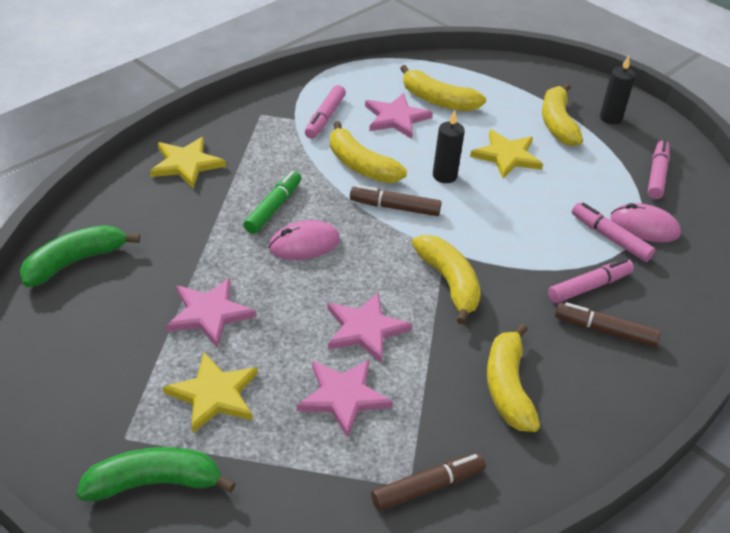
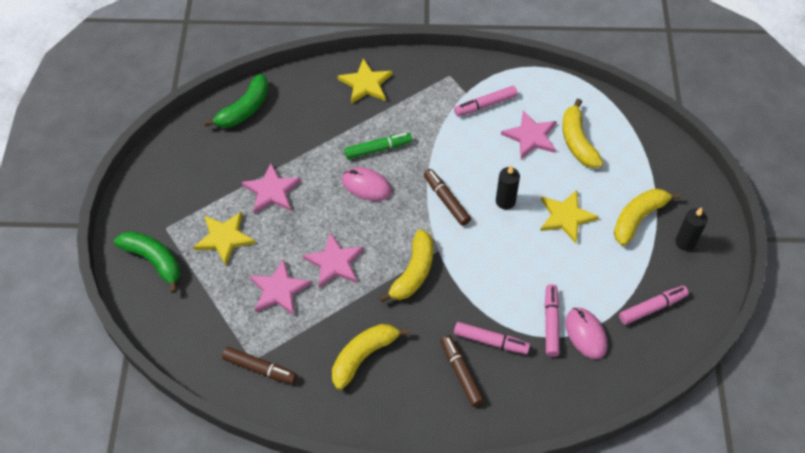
camera: 50 degrees right, 15 degrees up
(75, 262) = (244, 109): green banana -> green banana turned 120 degrees clockwise
(360, 165) = (463, 156): yellow banana -> none

